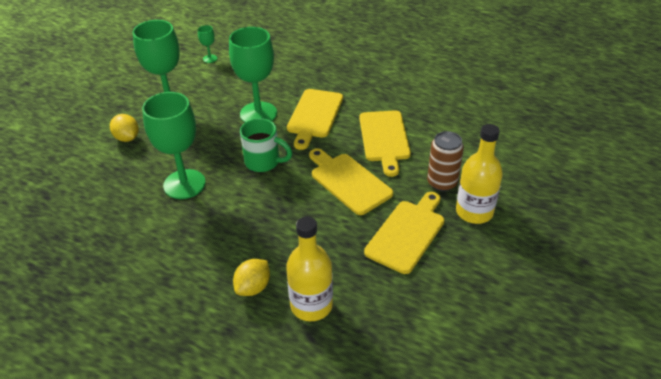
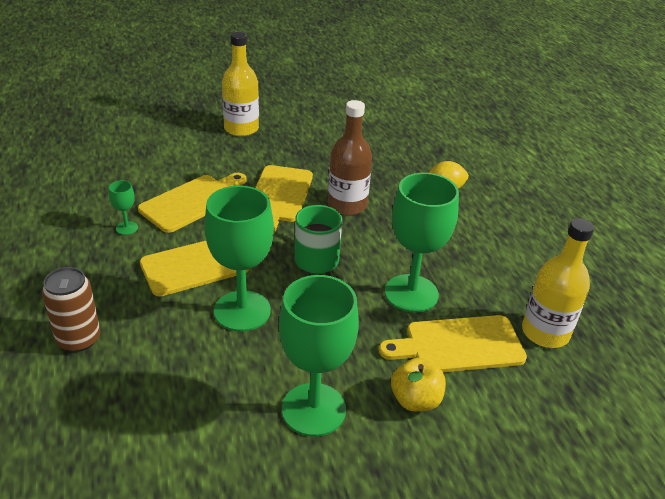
camera: 135 degrees left, 5 degrees down
(127, 138) = (415, 400): yellow lemon -> yellow apple
(210, 59) = (156, 456): green goblet -> green goblet (127, 228)
(300, 211) = (347, 205): none -> brown bottle
(311, 305) = (419, 159): yellow bottle -> yellow bottle (545, 332)
(407, 233) = (302, 147): yellow cutting board -> yellow cutting board (459, 345)
(442, 183) = (223, 152): brown can -> brown can (78, 339)

